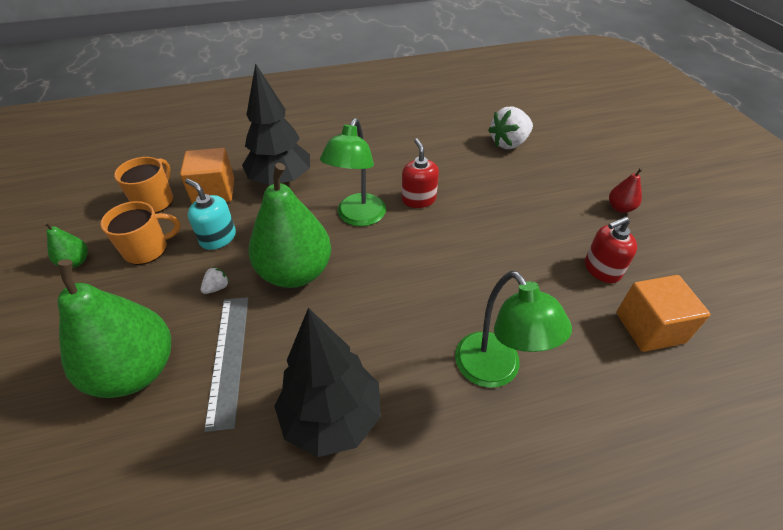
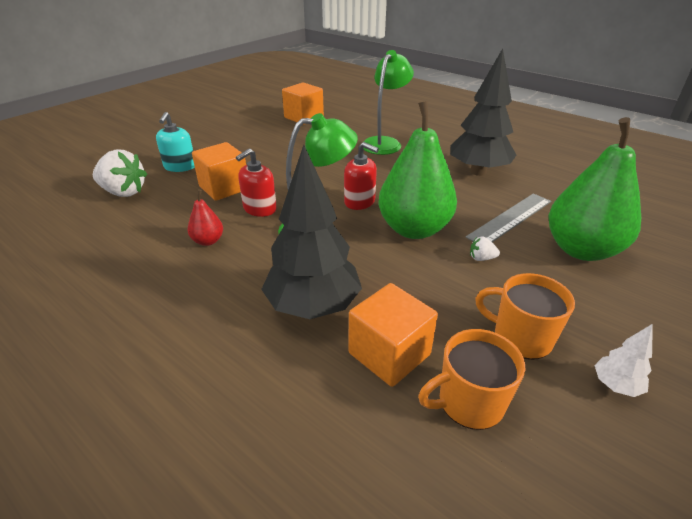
camera: 125 degrees left, 10 degrees down
(75, 262) = (615, 385): green pear -> white tree
(218, 238) = (441, 296): turquoise soap dispenser -> turquoise soap dispenser (180, 167)
(474, 192) = (224, 188): none -> orange cube
(602, 269) = (270, 132): red soap dispenser -> red soap dispenser (360, 202)
(620, 208) = (197, 136): red pear -> red pear (208, 241)

